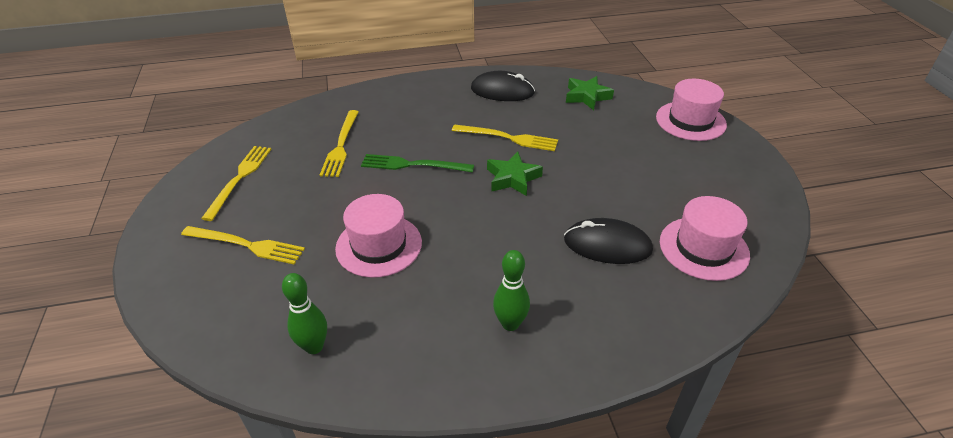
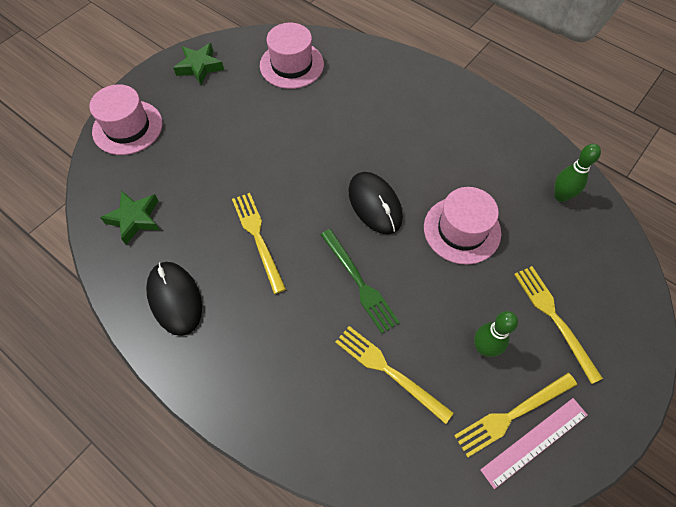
camera: 130 degrees left, 20 degrees up
(214, 177) = (534, 442): none -> pink ruler
(341, 145) = (389, 371): yellow fork -> yellow fork turned 105 degrees counterclockwise
(510, 324) = (443, 118): green bowling pin -> green bowling pin (483, 348)
(512, 178) = (311, 199): green star -> green star (199, 67)
(607, 245) = (333, 108): black mouse -> black mouse (375, 204)

